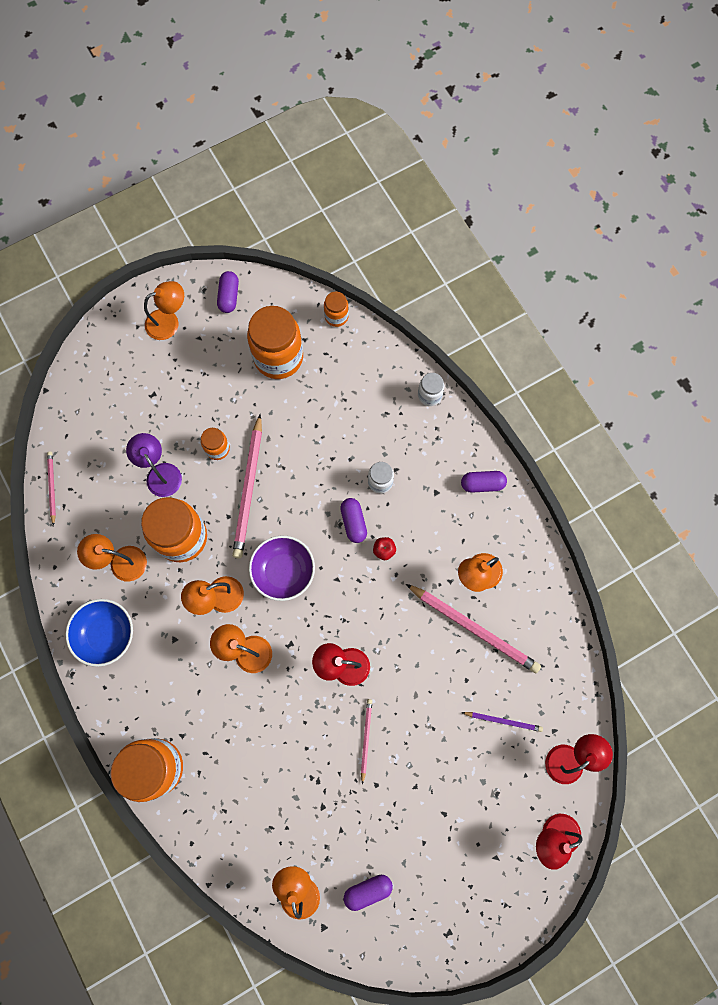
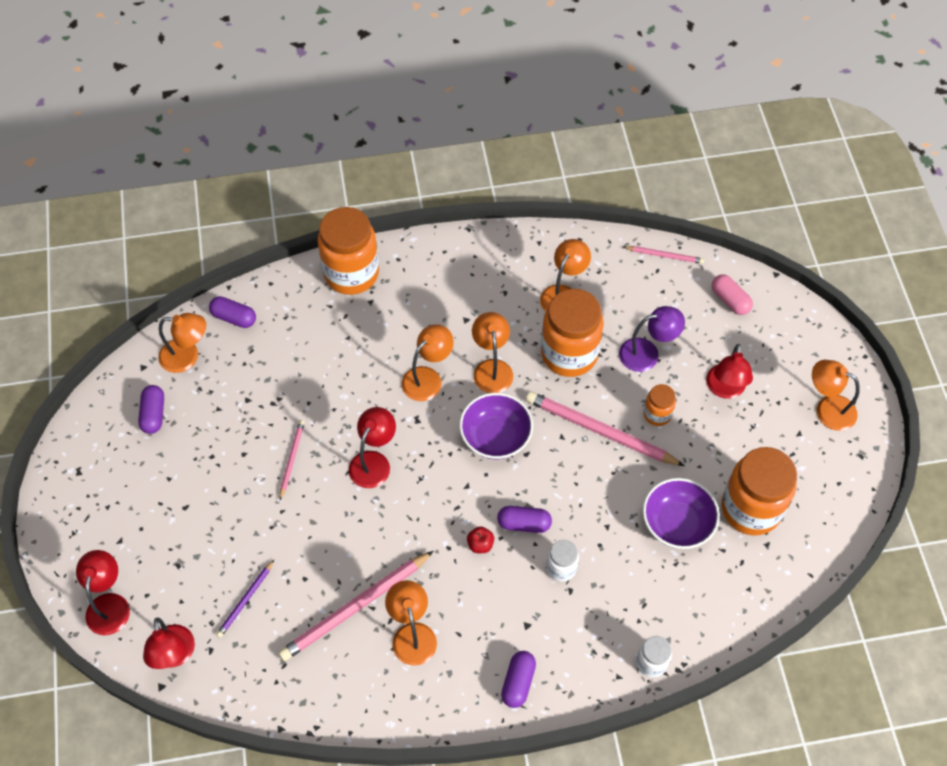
camera: 110 degrees right, 15 degrees down
(84, 420) = (730, 300): none -> pink capsule
(106, 634) = (494, 265): blue bowl -> none
(169, 322) = (827, 409): orange lamp -> orange lamp turned 120 degrees clockwise
(176, 402) = (725, 389): none -> red lamp
(229, 296) = (845, 480): purple capsule -> purple capsule (234, 318)
(311, 407) = (677, 523): none -> purple bowl
(336, 316) = (788, 590): orange jar -> none
(366, 739) = (291, 459): pink pencil -> pink pencil turned 105 degrees counterclockwise

